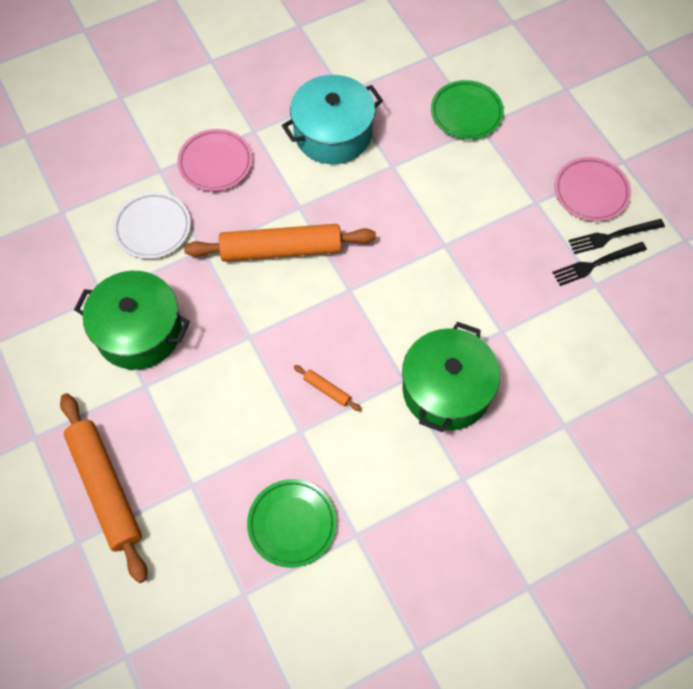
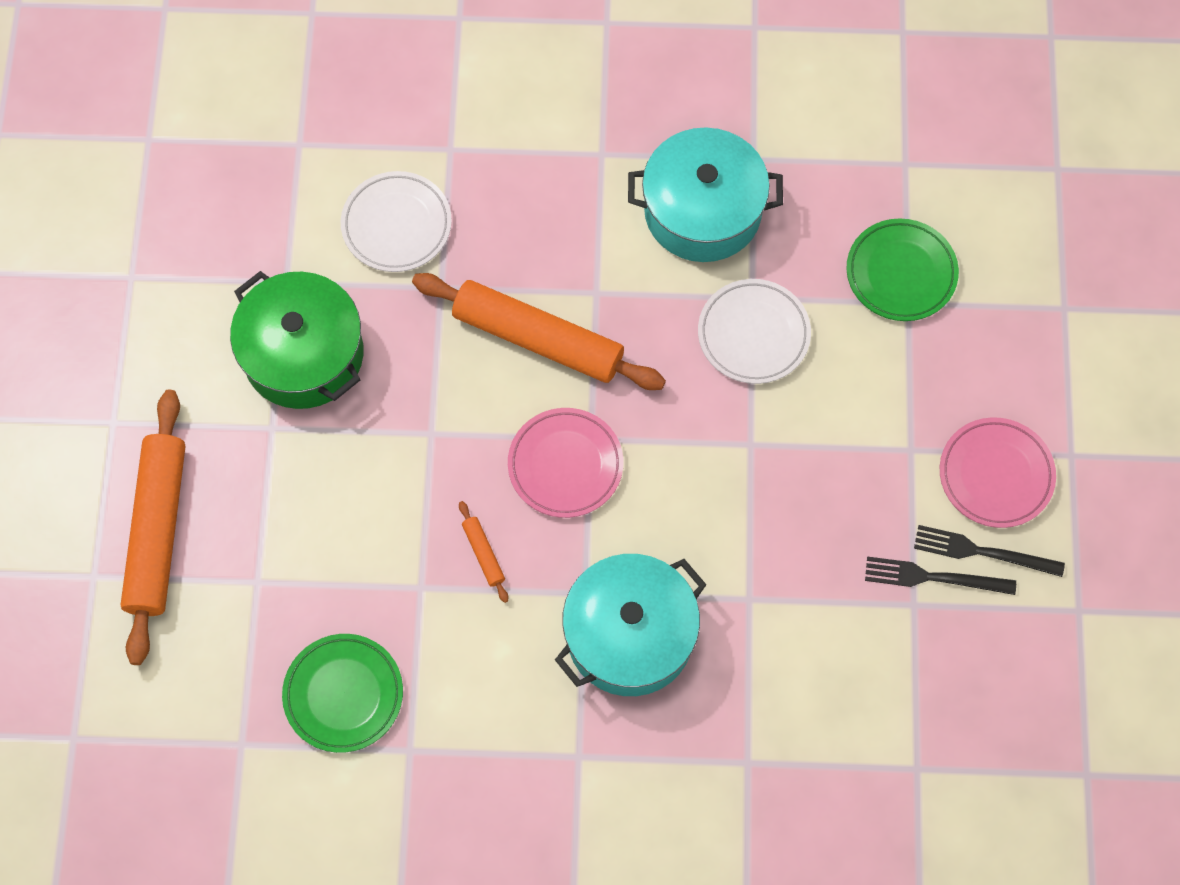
camera: 30 degrees right, 5 degrees up
(215, 163) = (526, 175): pink plate -> pink plate (565, 465)
(406, 185) = (753, 334): none -> white plate
(446, 390) = (630, 635): green pot -> turquoise pot

